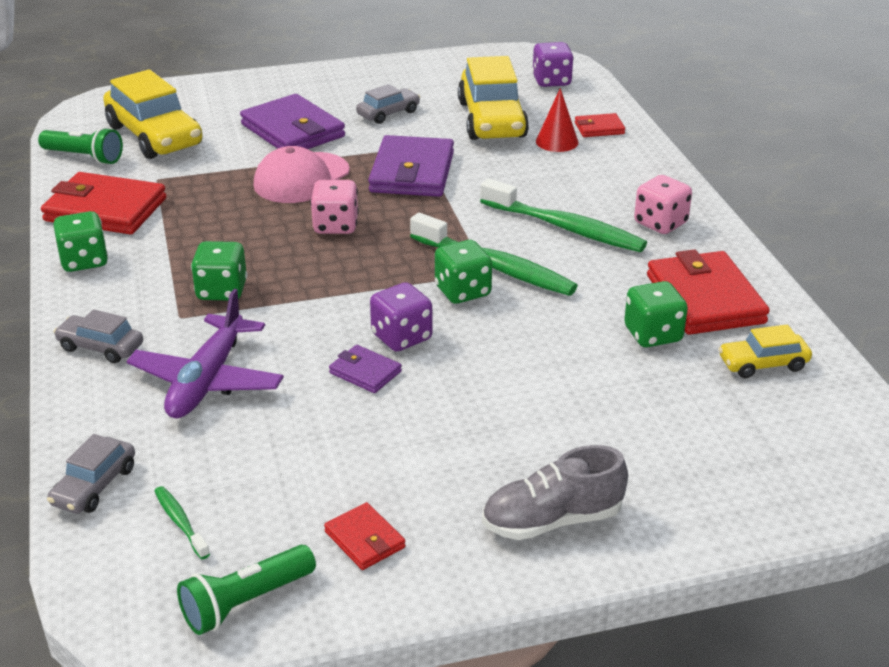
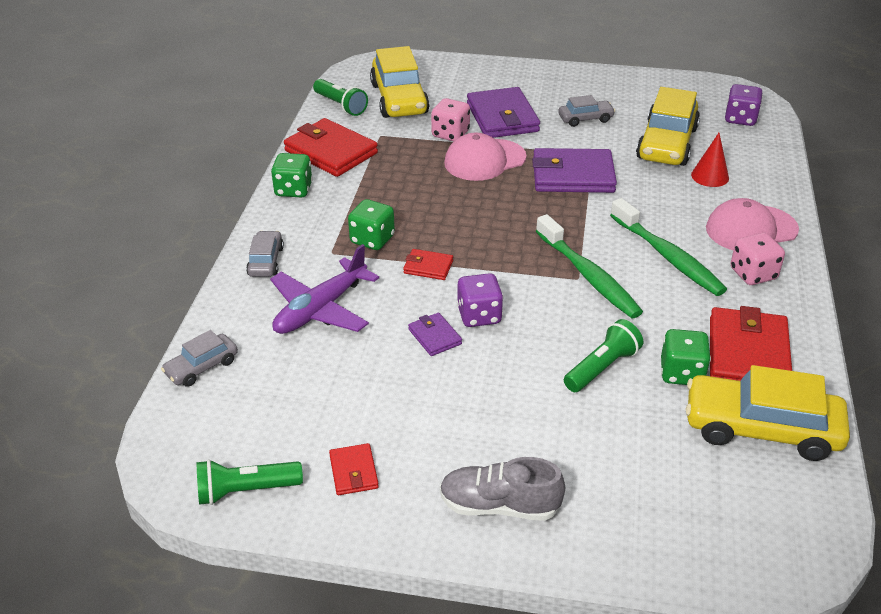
camera: 25 degrees right, 5 degrees up
(101, 347) = (266, 261): grey car -> grey car turned 45 degrees clockwise
(180, 522) = (239, 414): green toothbrush -> none
(335, 226) = (486, 207): pink dice -> pink dice (450, 134)
(412, 172) = (573, 176): purple wallet -> purple wallet turned 60 degrees clockwise
(462, 291) = (549, 290): green dice -> none
(569, 352) = (602, 367): none -> green flashlight
(599, 128) = (754, 172): red wallet -> red wallet (428, 267)
(630, 182) = (751, 229): none -> pink cap
(763, 364) = (761, 429): yellow car -> yellow car, size x1.95

